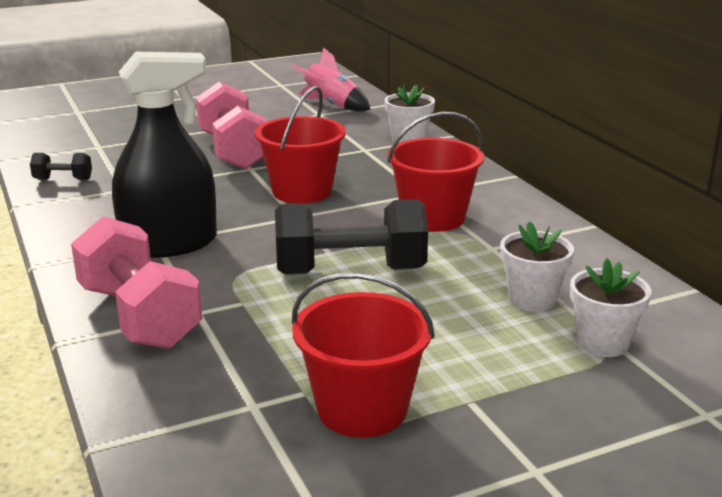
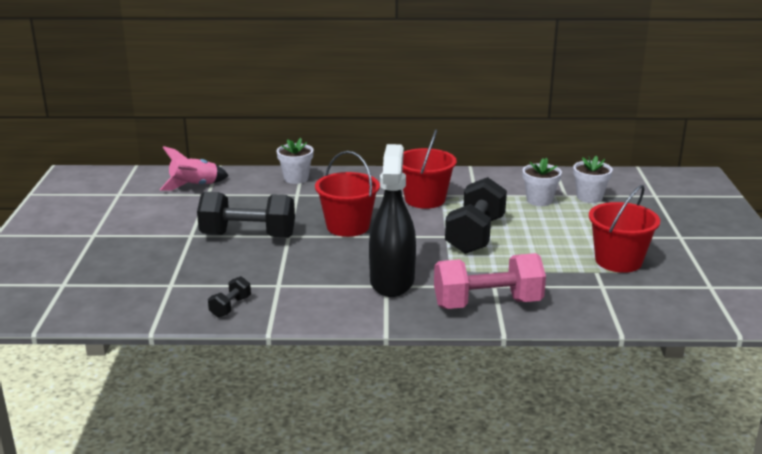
camera: 65 degrees left, 0 degrees up
(233, 151) = (248, 236): pink dumbbell -> black dumbbell

